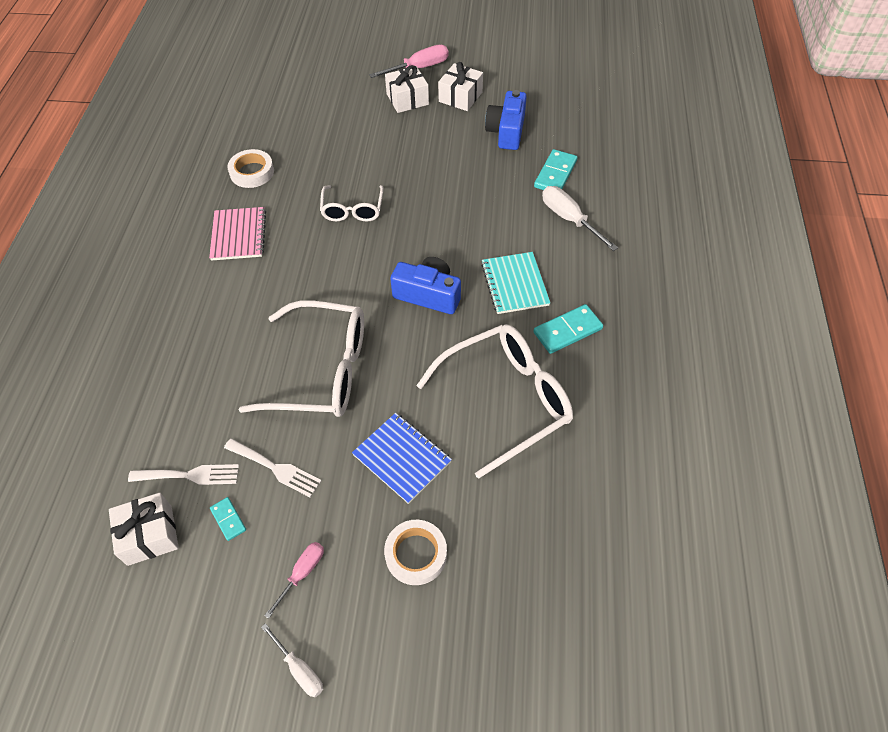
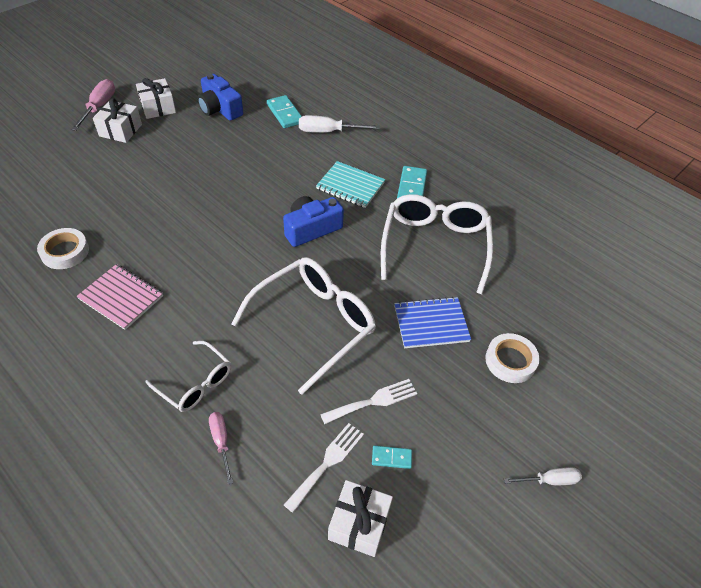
camera: 55 degrees left, 5 degrees down
(302, 573) = (475, 435): pink screwdriver -> pink screwdriver (221, 442)
(352, 210) = (186, 220): white glasses -> white glasses (196, 383)

